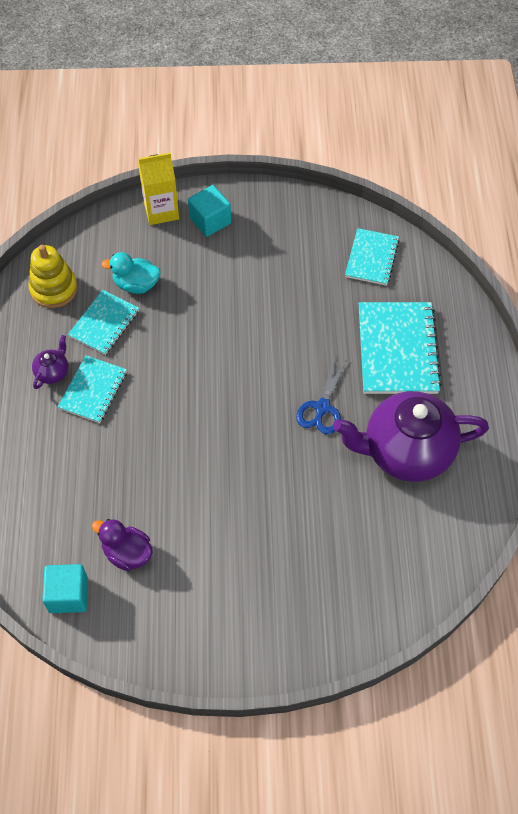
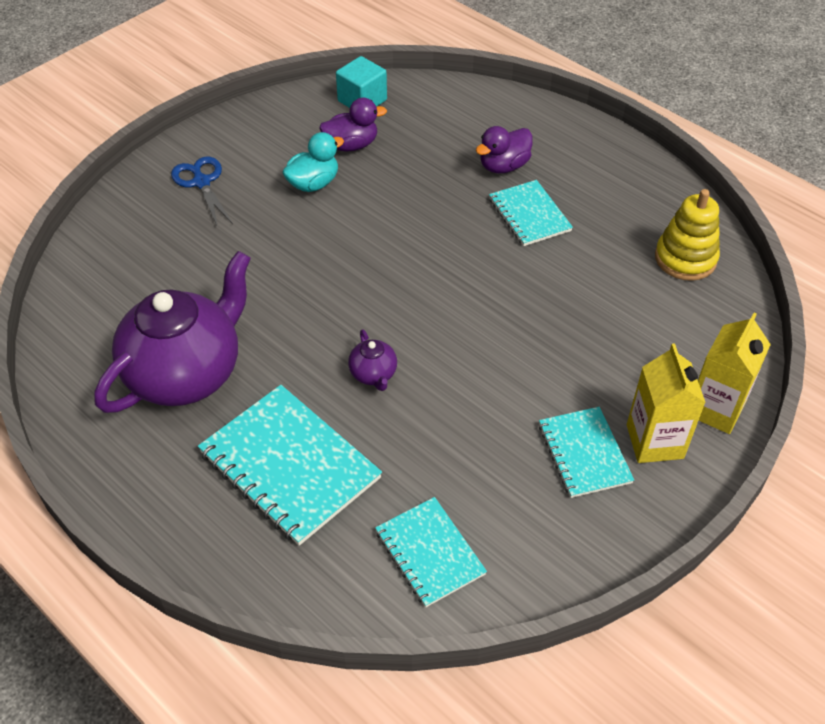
camera: 135 degrees right, 10 degrees down
(53, 372) = (581, 203): purple teapot -> purple teapot (373, 374)
(57, 441) = (503, 166): none -> purple duck
(104, 323) = (599, 266): turquoise notebook -> turquoise notebook (584, 453)
(136, 284) = (625, 319): turquoise duck -> turquoise duck (313, 183)
(210, 221) = (654, 441): turquoise cube -> yellow carton
(322, 408) = (310, 350): blue scissors -> blue scissors (201, 182)

